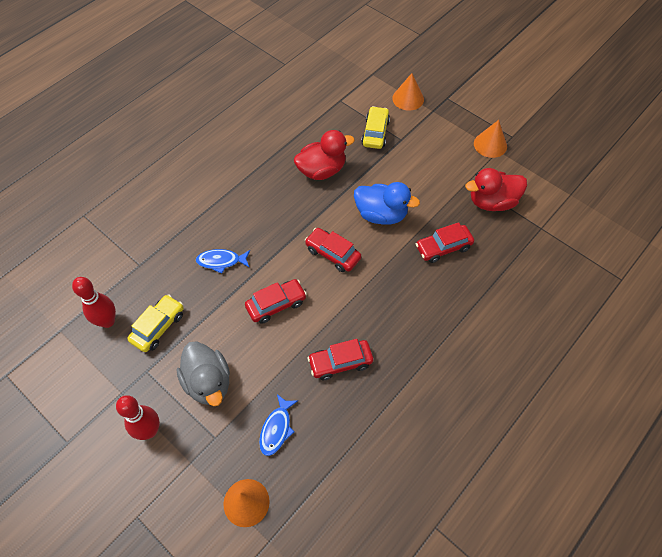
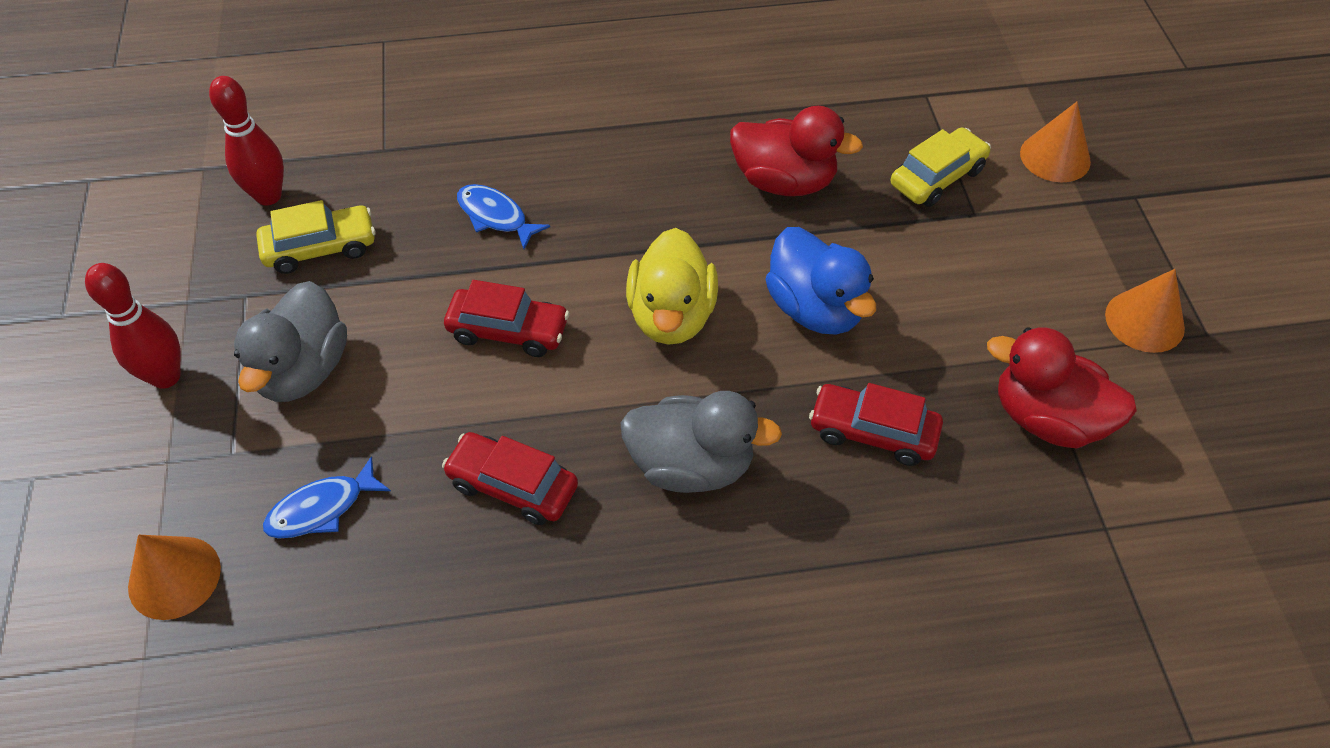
camera: 40 degrees right, 5 degrees down
(332, 254) = (671, 316): red car -> yellow duck
(395, 305) = (691, 465): none -> grey duck

